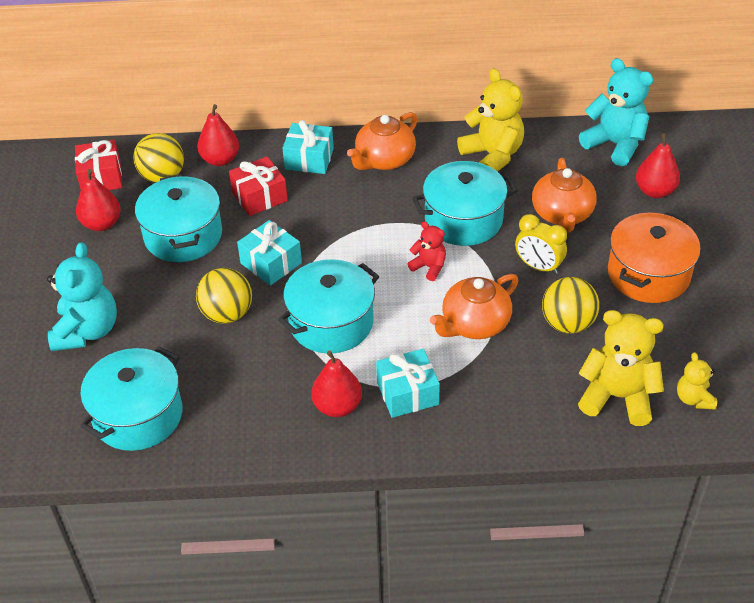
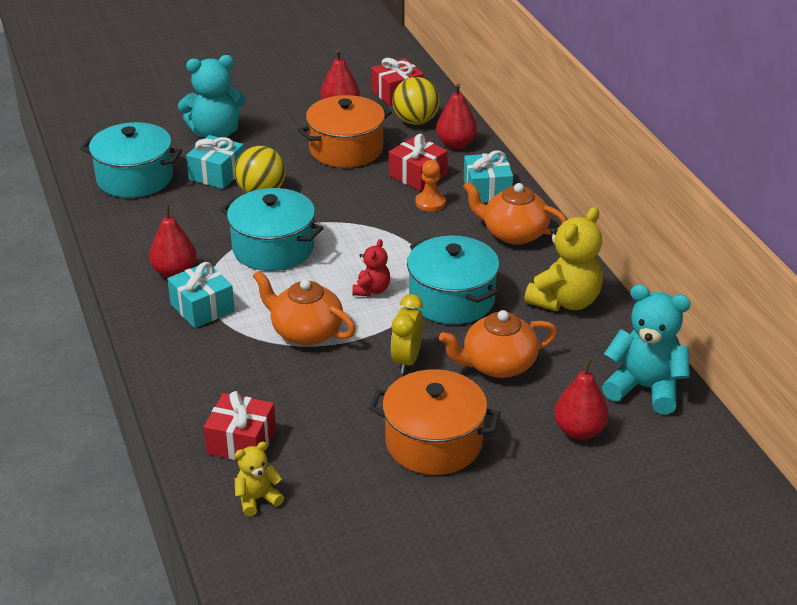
camera: 70 degrees right, 10 degrees down
(183, 235) = (346, 149): turquoise pot -> orange pot
(271, 263) = (334, 201): turquoise gift -> turquoise gift (217, 174)
(310, 199) = (430, 203): none -> orange pawn
(567, 323) = (332, 393): yellow ball -> none
(615, 144) = (645, 388): turquoise teddy bear -> turquoise teddy bear turned 90 degrees counterclockwise
(617, 397) = (241, 442): yellow teddy bear -> red gift

